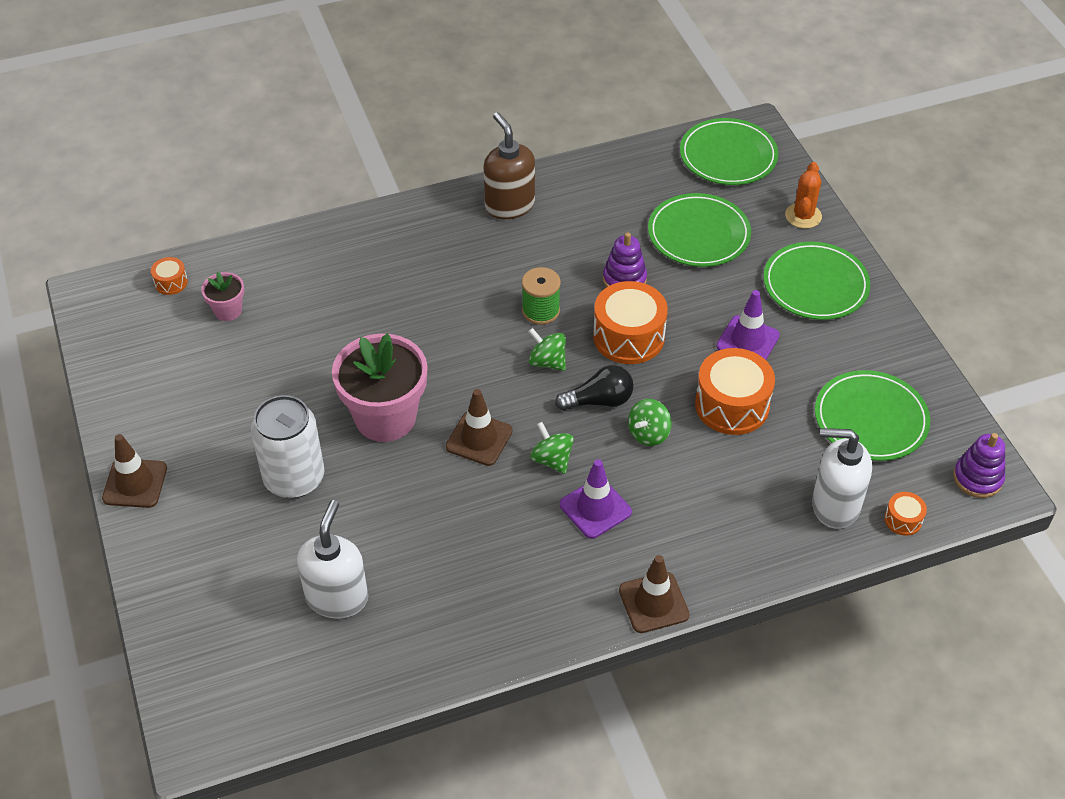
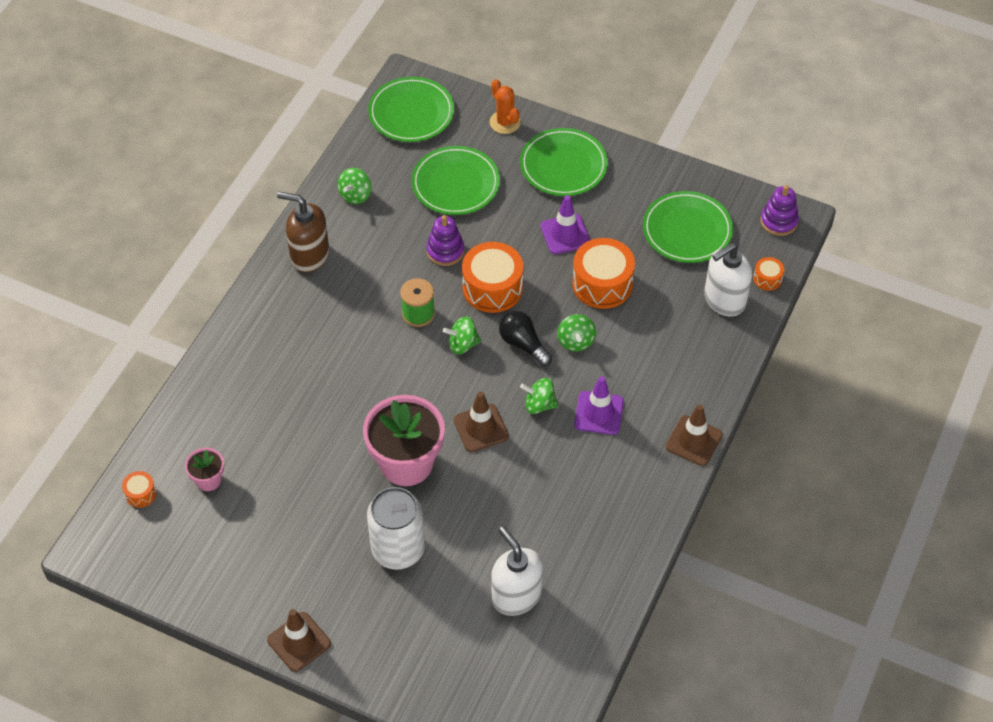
camera: 45 degrees left, 5 degrees up
(599, 401) = (523, 344): black light bulb -> black light bulb turned 75 degrees counterclockwise
(603, 186) = (355, 195): none -> green spinning top

